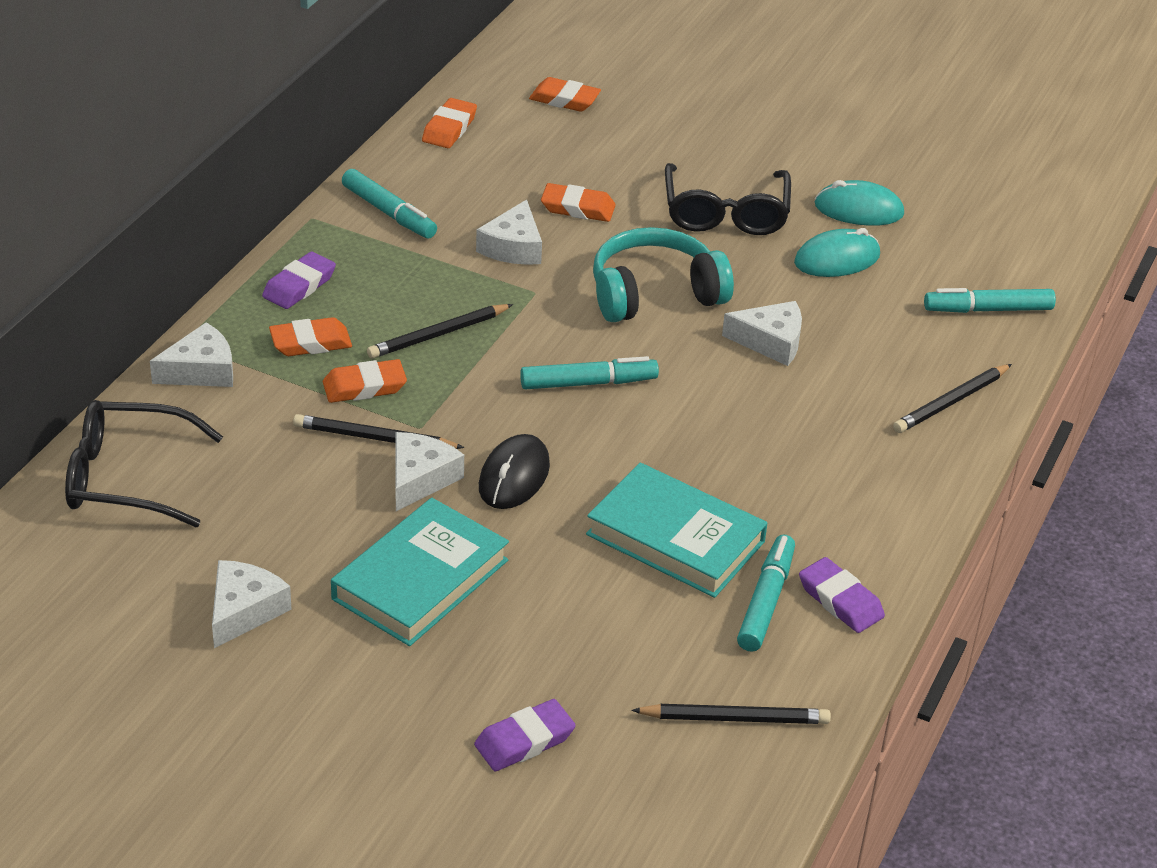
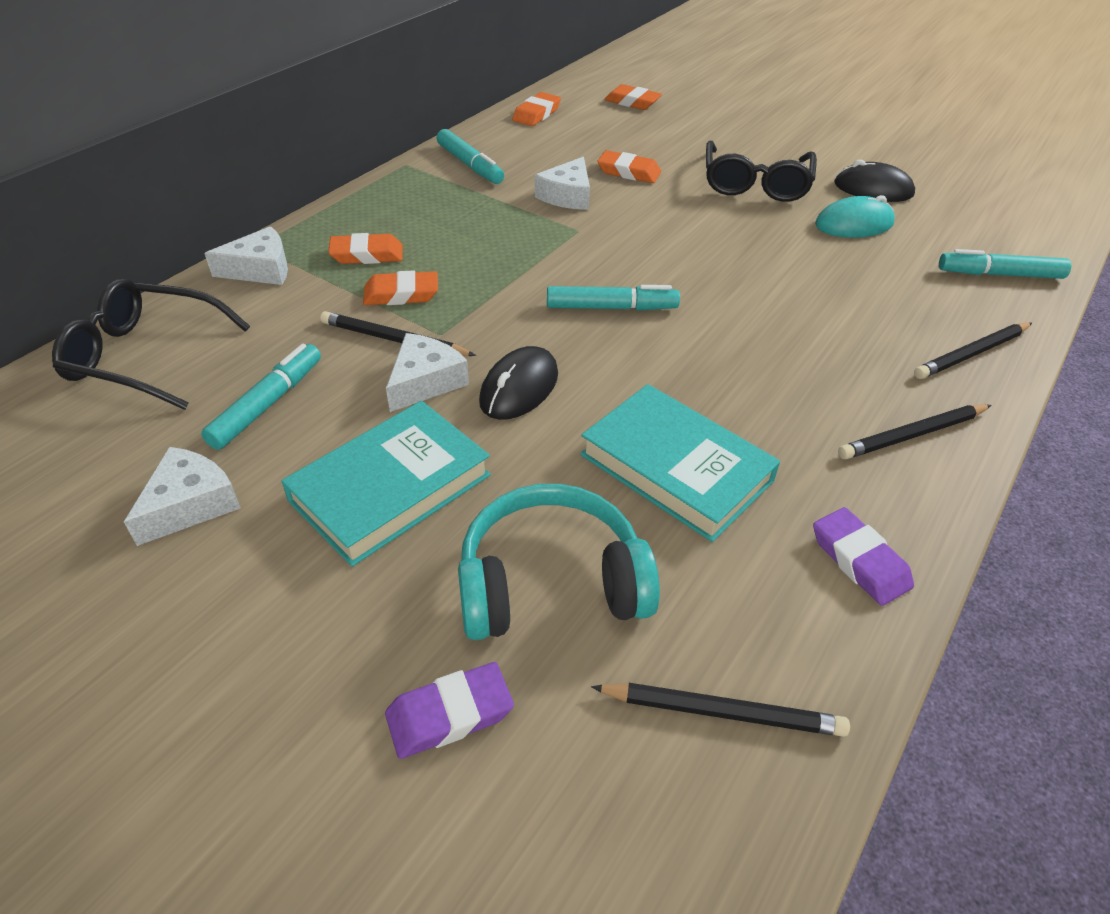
camera: 10 degrees right, 5 degrees up
(299, 286) = (375, 211): purple eraser -> none
(438, 335) = (482, 257): black pencil -> black pencil (912, 435)
(654, 294) = (685, 239): turquoise headphones -> turquoise headphones (551, 583)
(765, 601) = (771, 553): turquoise marker -> turquoise marker (267, 404)
(771, 341) = (790, 286): white cheese -> none
(858, 210) = (873, 189): turquoise mouse -> black mouse

